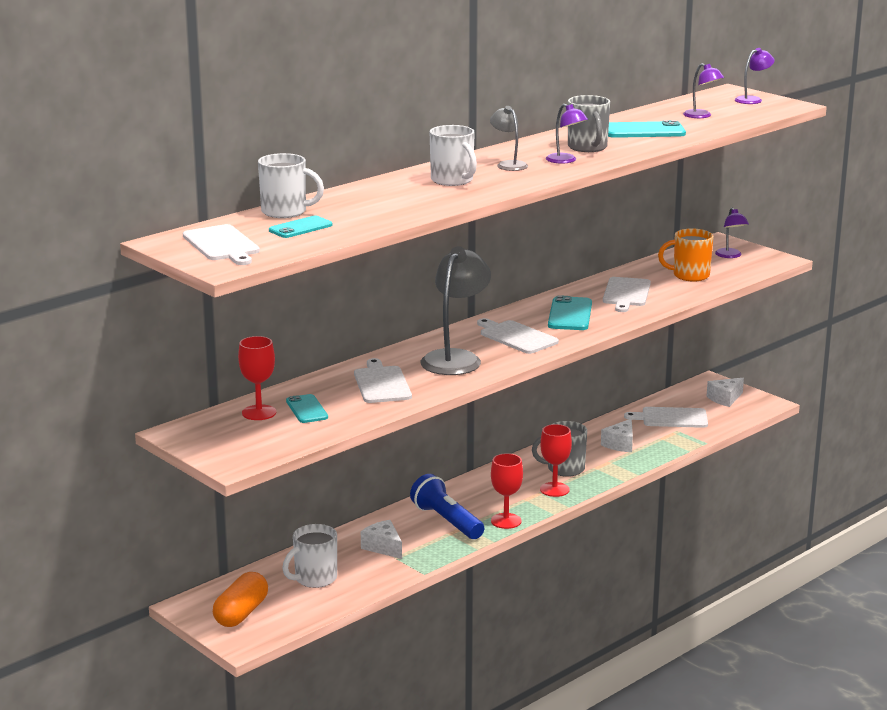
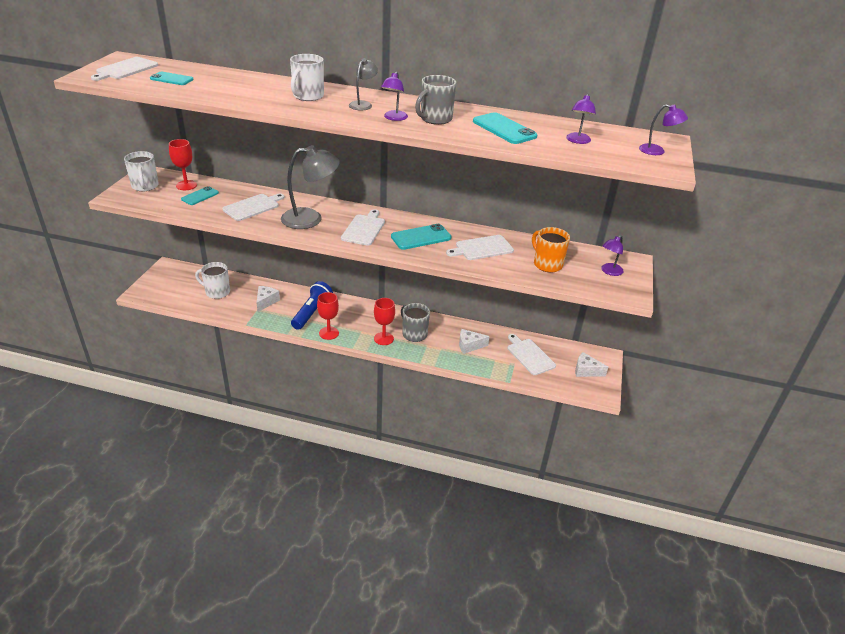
camera: 55 degrees right, 15 degrees up
(241, 613) = (168, 283): orange capsule -> none
(285, 212) = (200, 71): white mug -> white mug (145, 186)

